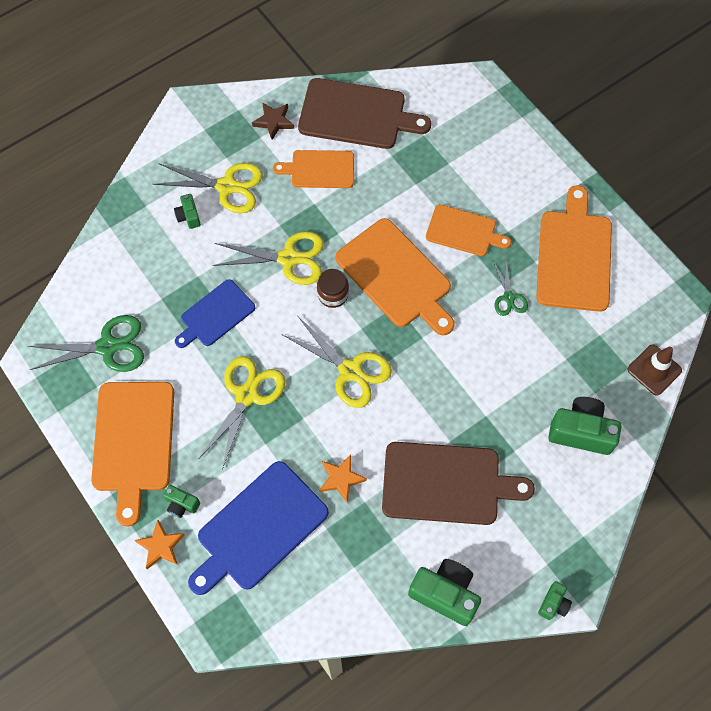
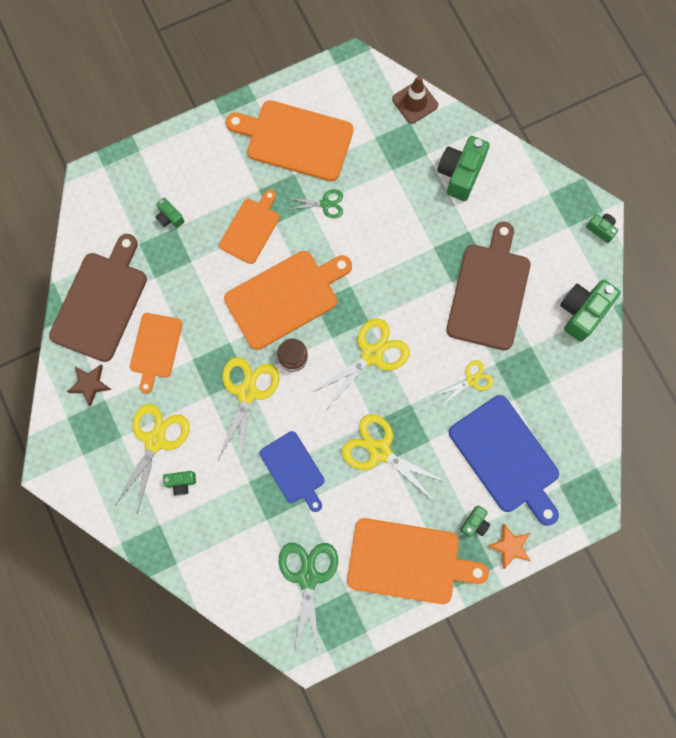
camera: 80 degrees left, 10 degrees up
(341, 479) = (472, 380): orange star -> yellow scissors
(457, 156) = (169, 218): none -> green camera

